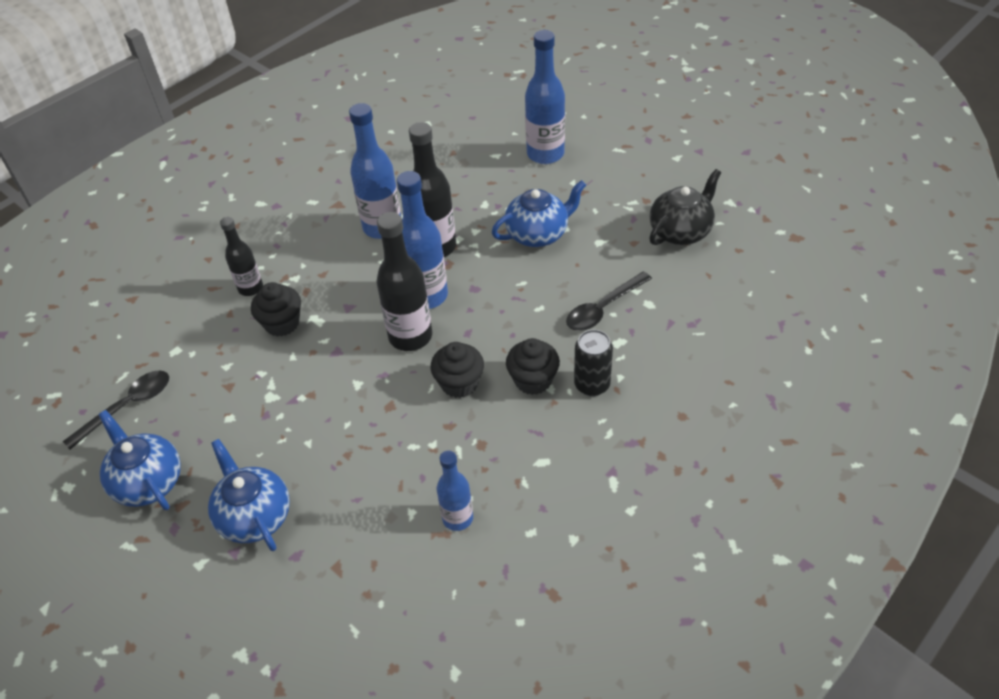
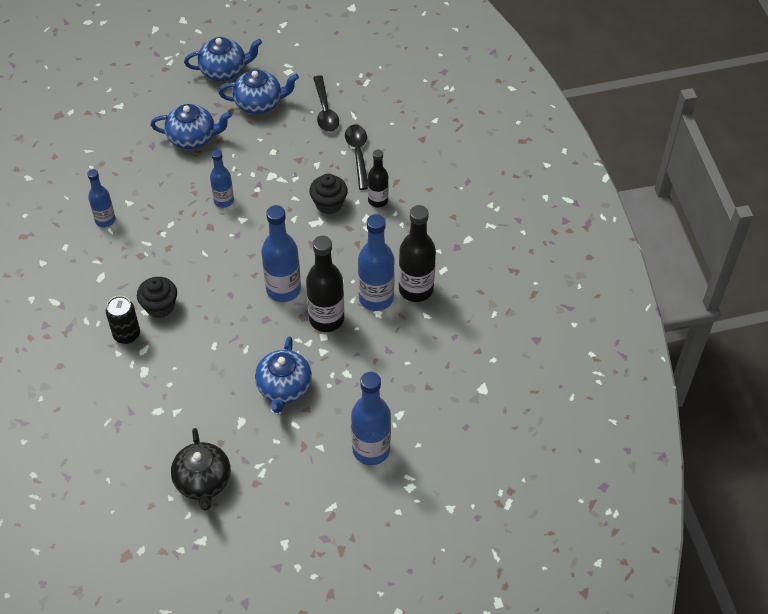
camera: 120 degrees right, 5 degrees up
(99, 563) = (224, 71): none -> blue teapot
(341, 417) = (224, 201): none -> blue bottle
(410, 336) = (255, 263): black bottle -> black bottle (416, 289)
(459, 383) = (193, 268): black cupcake -> none
(602, 309) = (179, 380): black spoon -> black spoon (358, 154)

